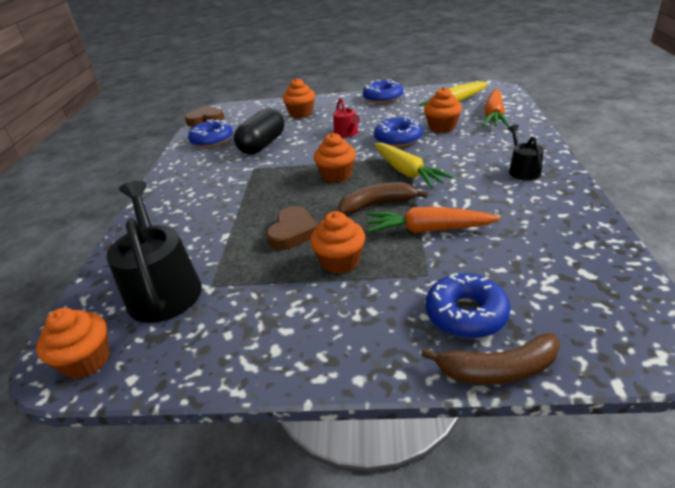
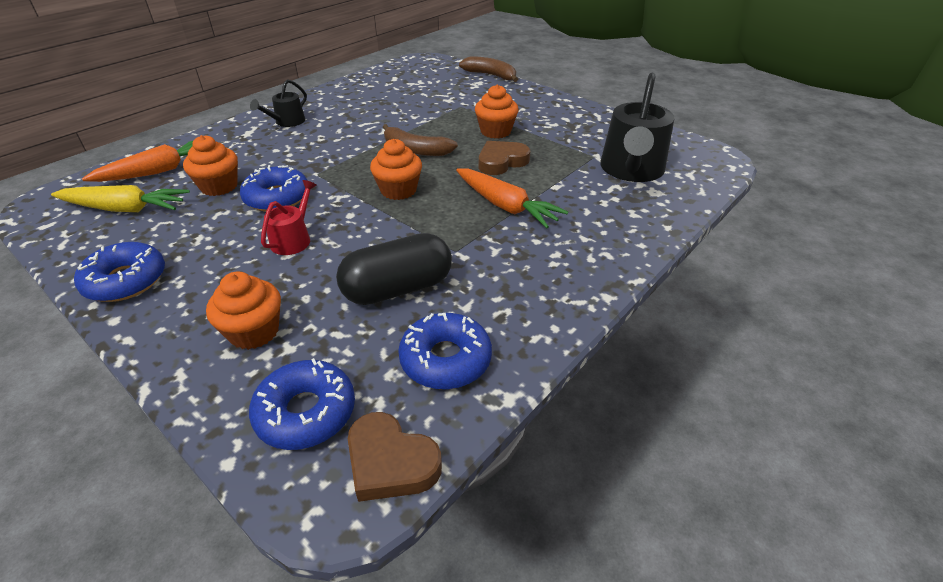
camera: 145 degrees left, 5 degrees up
(87, 360) = (697, 152): orange cupcake -> none
(407, 172) = (347, 161): yellow carrot -> none
(428, 230) = (418, 122): orange carrot -> orange carrot (506, 206)
(466, 314) = (471, 89): blue donut -> blue donut (306, 412)

